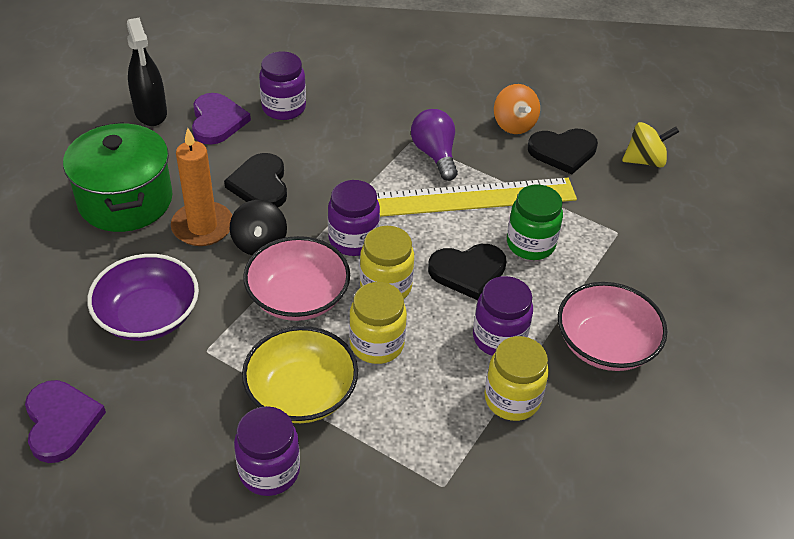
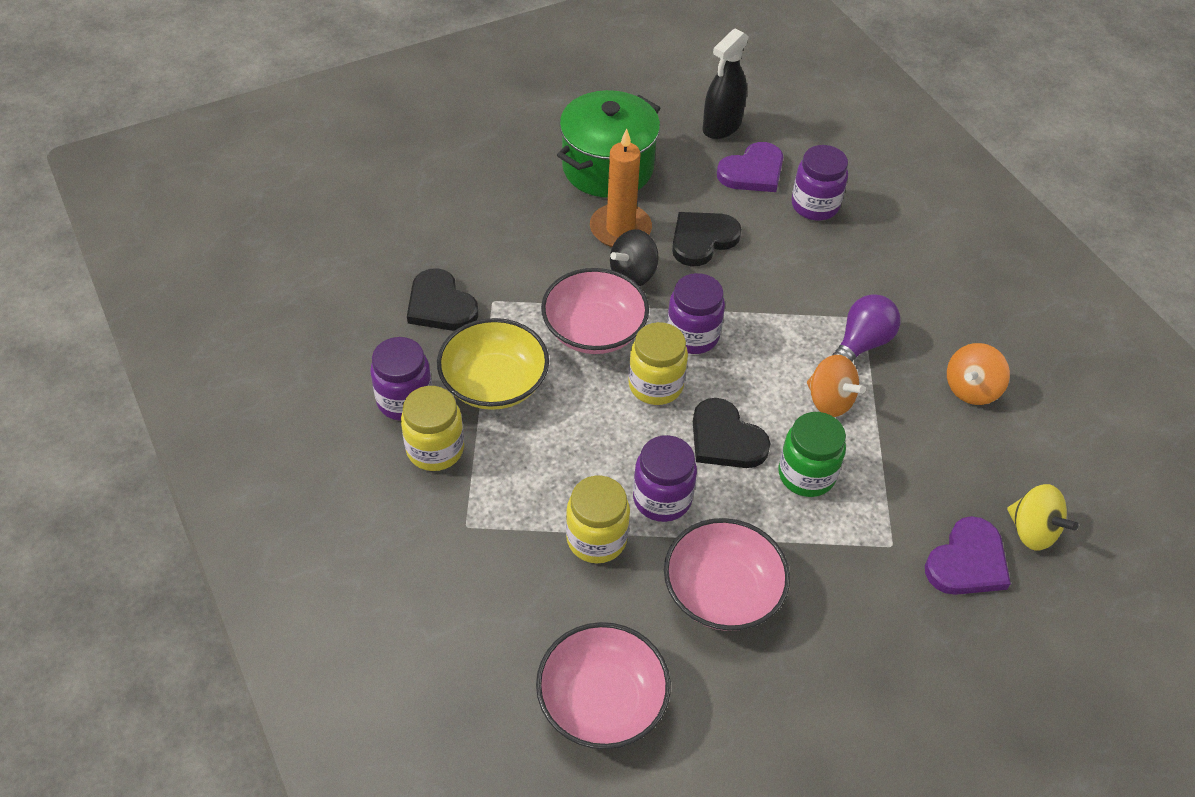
camera: 60 degrees right, 5 degrees up
(61, 422) = (367, 255): purple heart -> purple heart (967, 562)
(148, 316) = (500, 248): purple bowl -> none
(377, 344) = (584, 409): yellow jar -> yellow jar (435, 449)
(473, 197) = (829, 401): yellow ruler -> orange spinning top
(563, 152) = (971, 449): black heart -> black heart (440, 305)
(665, 469) = (602, 701): none -> pink bowl

